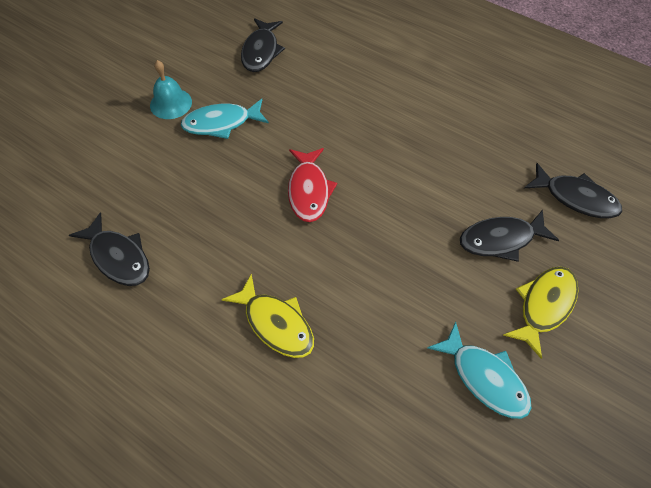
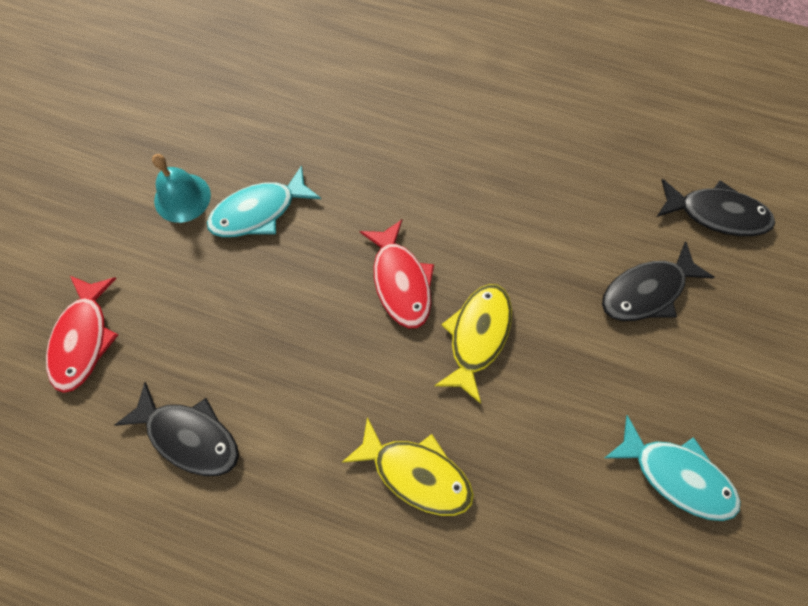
camera: 15 degrees left, 10 degrees up
(69, 178) = (83, 339): none -> red fish
(261, 51) = (276, 93): black fish -> none
(544, 306) = (718, 366): yellow fish -> yellow fish (477, 336)

